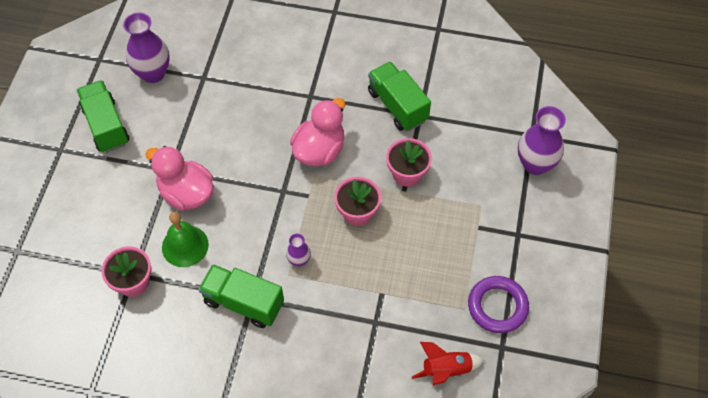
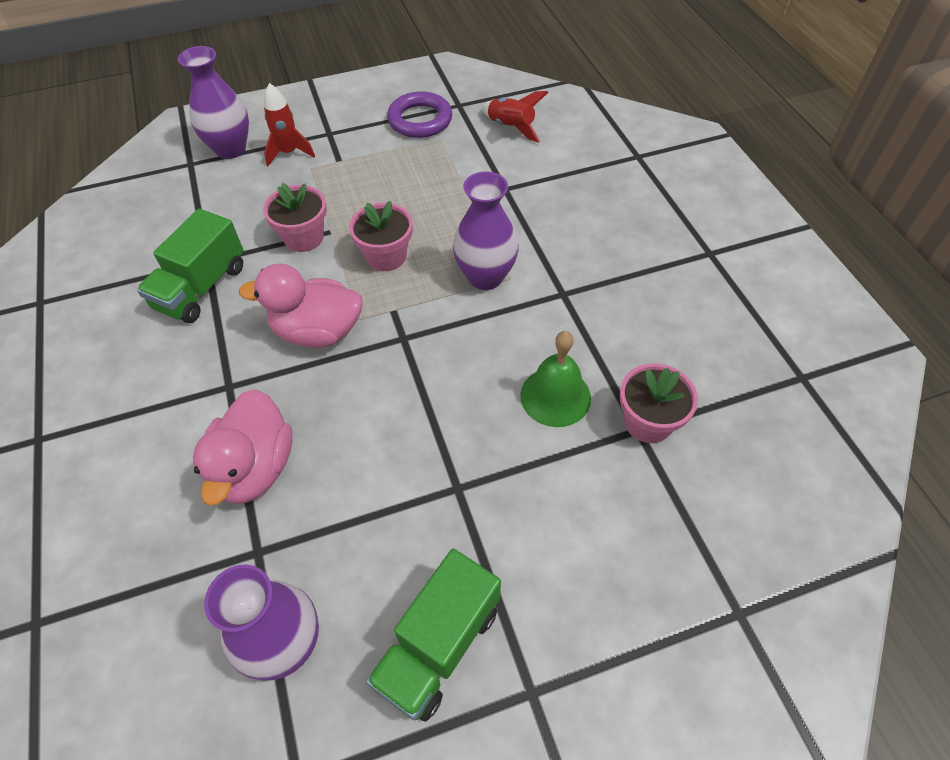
camera: 120 degrees left, 5 degrees down
(186, 193) = (480, 442): pink duck -> pink duck (255, 468)
(243, 302) = (575, 298): green truck -> none
(299, 260) = (485, 277): purple vase -> purple vase, size x1.92
(508, 199) = (289, 153): none -> red rocket

